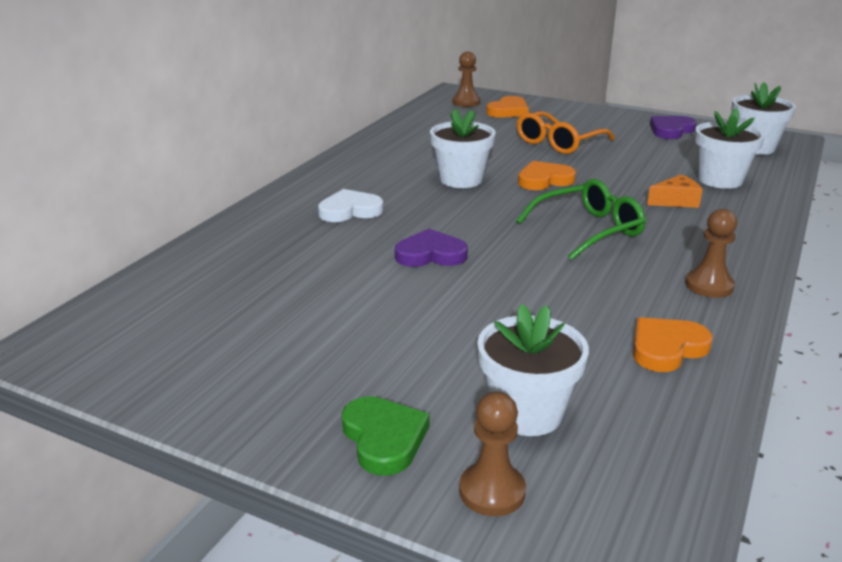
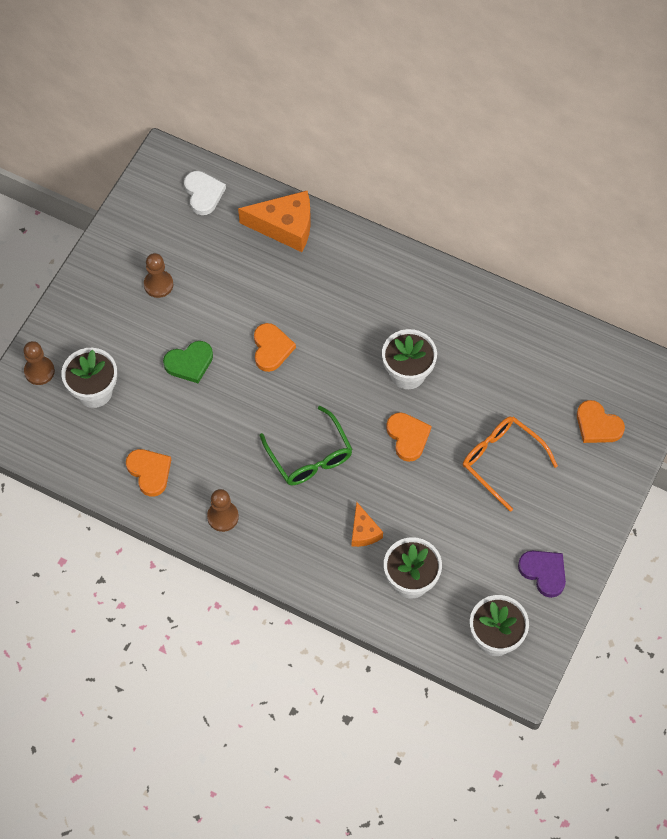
camera: 90 degrees right, 35 degrees up
(231, 246) = (285, 226): none -> orange cheese
(350, 210) = (344, 294): white heart -> white heart (203, 194)
(384, 438) = (79, 326): green heart -> green heart (189, 363)
(430, 254) = (271, 349): purple heart -> orange heart
(466, 102) = (625, 386): brown pawn -> brown pawn (158, 284)

